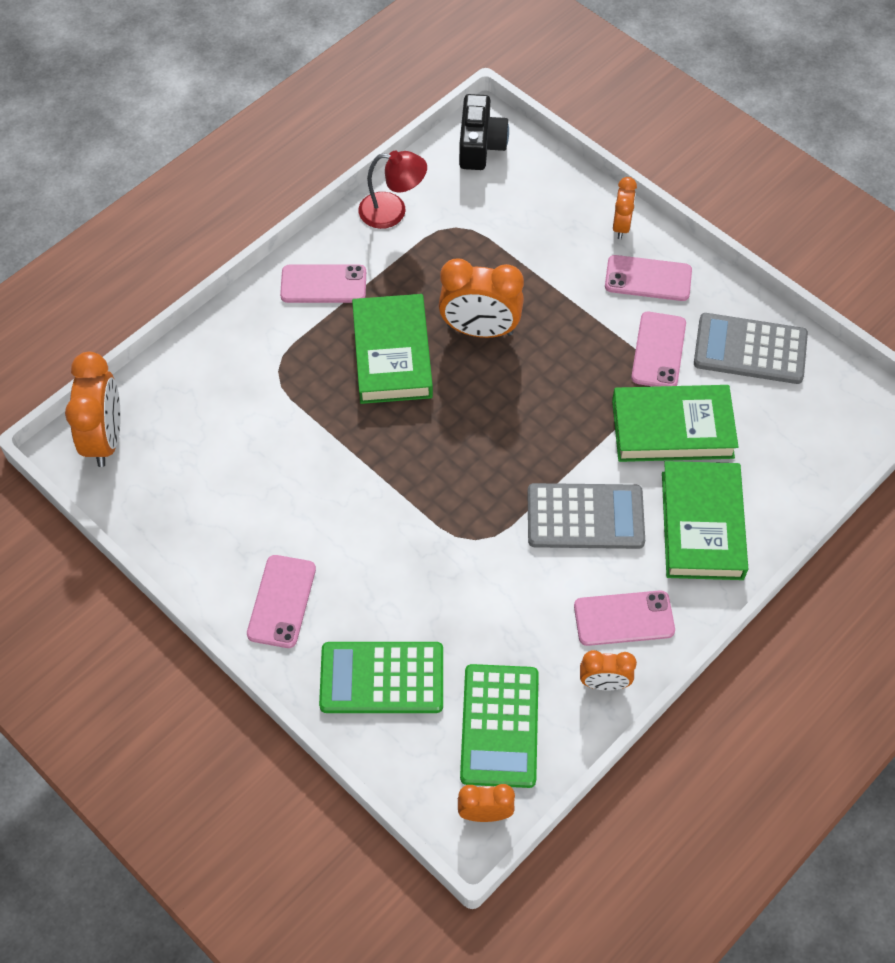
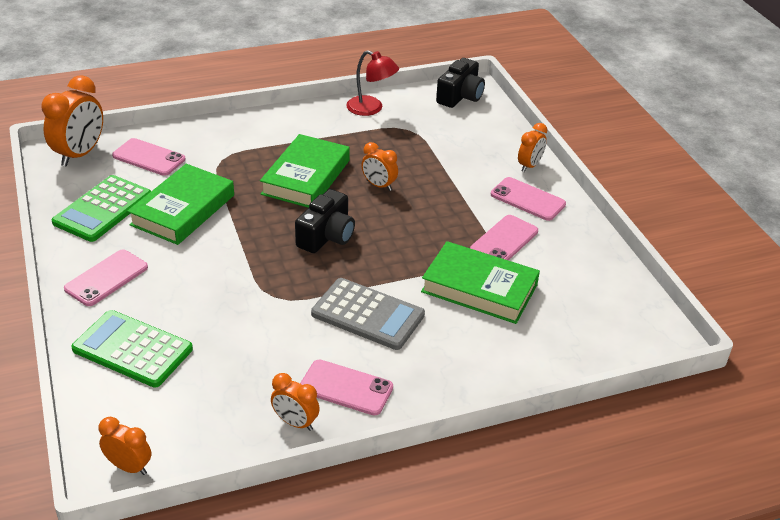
camera: 25 degrees right, 20 degrees down
(323, 284) = (292, 128): pink phone -> pink phone (149, 157)
(473, 430) = (326, 236): none -> black camera
(480, 330) = (379, 185): orange clock -> orange clock, size x0.57
(499, 726) = (191, 415): green calculator -> green calculator (103, 209)
(702, 525) = (457, 354): green book -> green book (183, 210)
(750, 349) = (579, 265): grey calculator -> none

